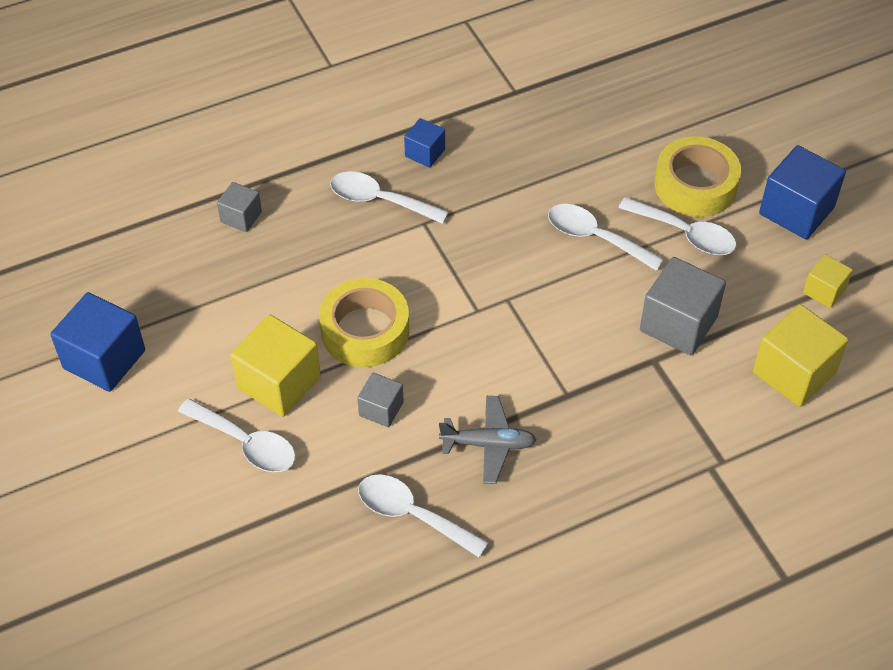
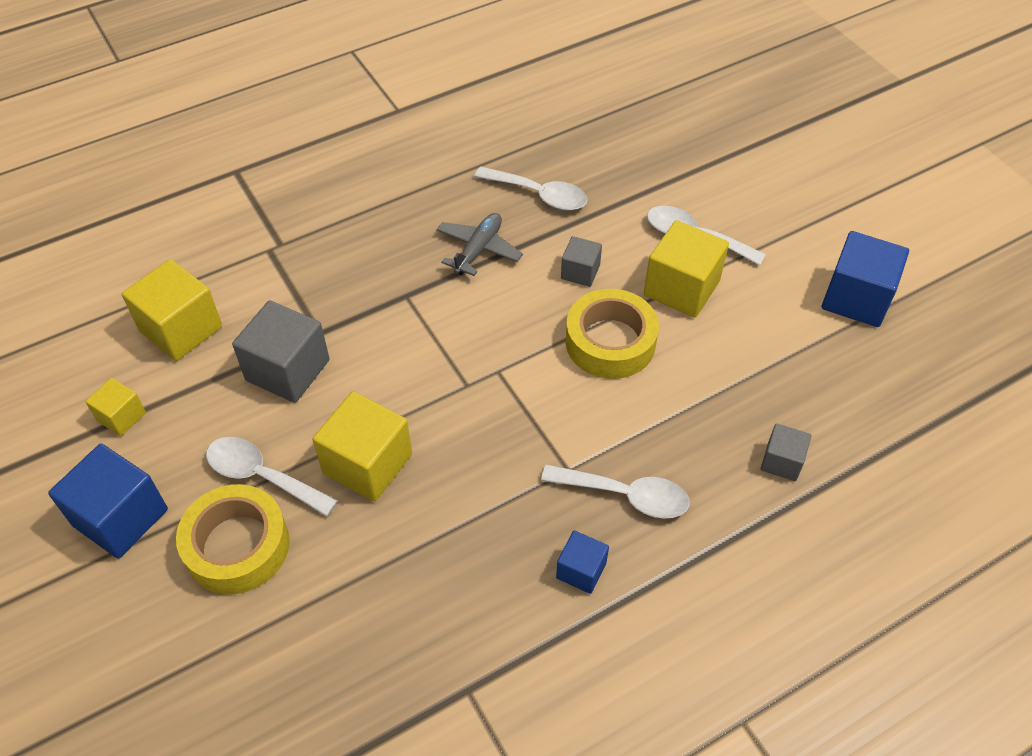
camera: 175 degrees right, 0 degrees up
(488, 444) = (478, 249): grey plane -> grey plane turned 120 degrees clockwise
(595, 238) = (367, 464): white spoon -> yellow cube

